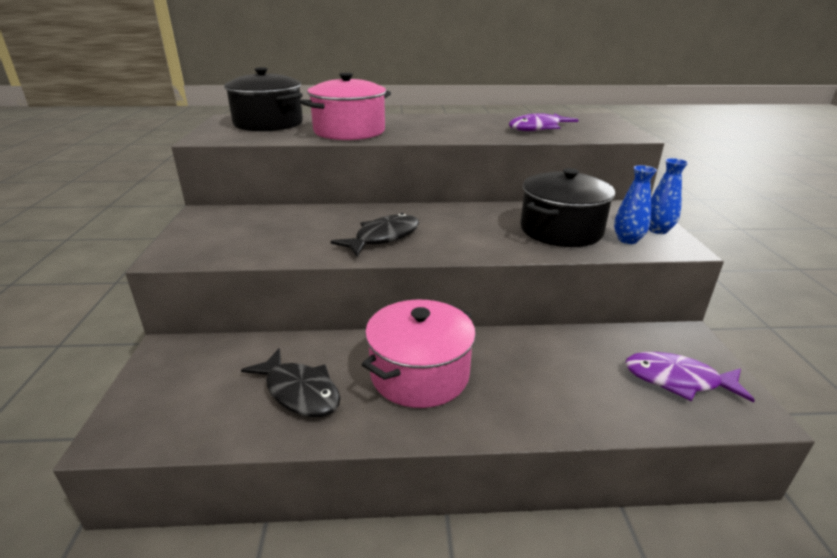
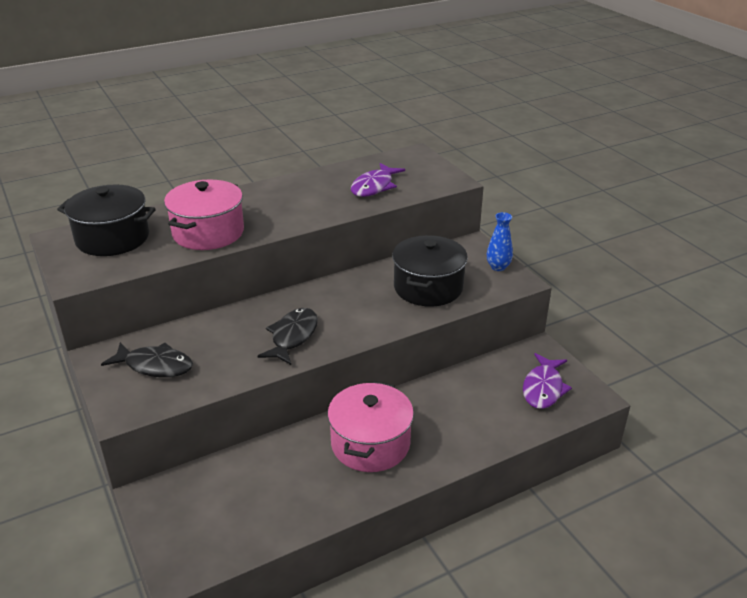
camera: 25 degrees left, 5 degrees up
(299, 392) = (291, 489): black fish -> black fish (155, 366)
(627, 240) = (481, 284): blue vase -> none
(677, 380) = (543, 388): purple fish -> purple fish turned 60 degrees counterclockwise

